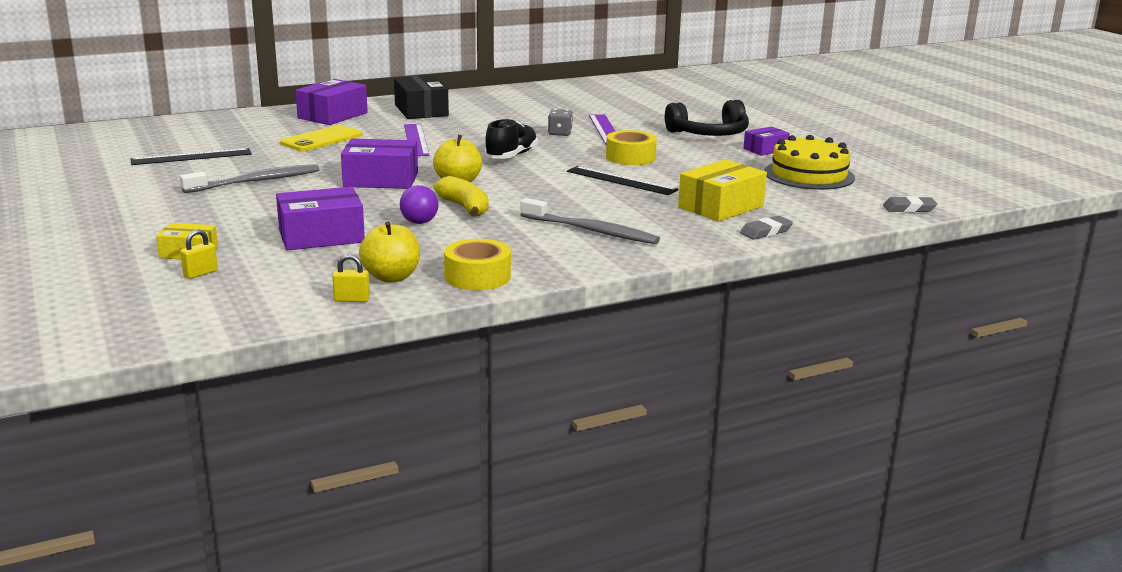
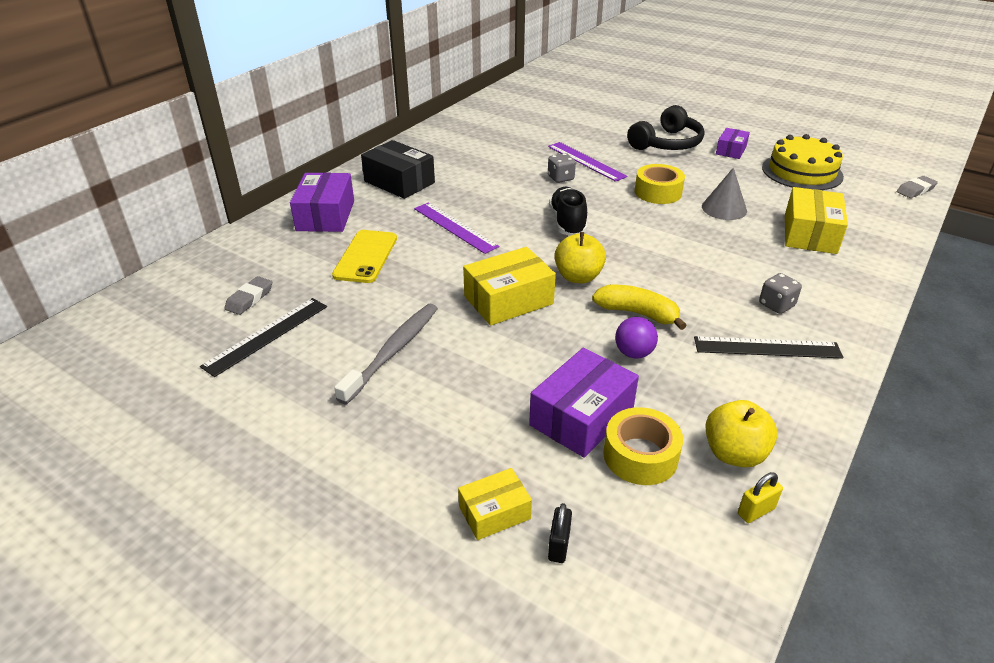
camera: 30 degrees left, 15 degrees up
(200, 273) = (558, 546): yellow padlock -> black padlock
(381, 179) = (508, 300): purple box -> yellow box
(477, 276) = (796, 415): yellow tape -> yellow tape (640, 455)
(591, 231) = (776, 305): grey toothbrush -> grey dice
(621, 180) = (696, 226): black ruler -> black ruler (767, 347)
(672, 177) = (724, 208): none -> grey cone
(766, 232) = (883, 254): grey eraser -> grey eraser (249, 299)

